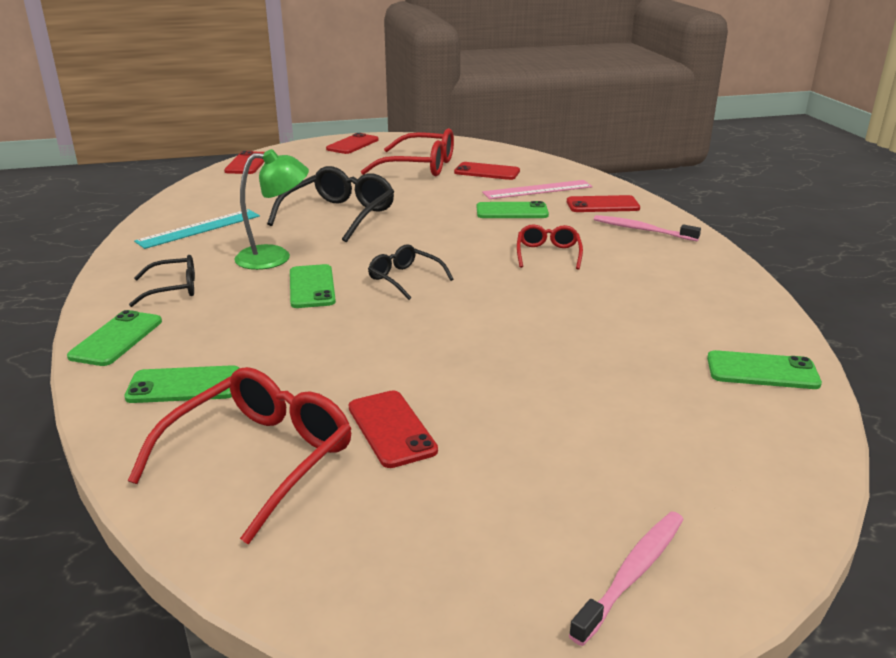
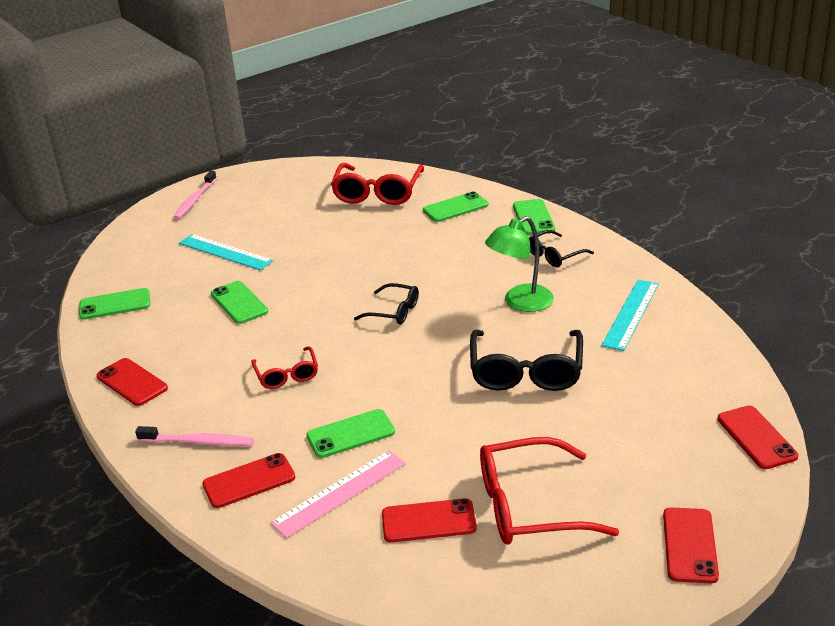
camera: 160 degrees right, 5 degrees up
(312, 287) = (457, 284): green phone -> green phone (239, 303)
(391, 429) = (325, 218): red phone -> red phone (132, 382)
(585, 412) = (225, 252): none -> turquoise ruler

